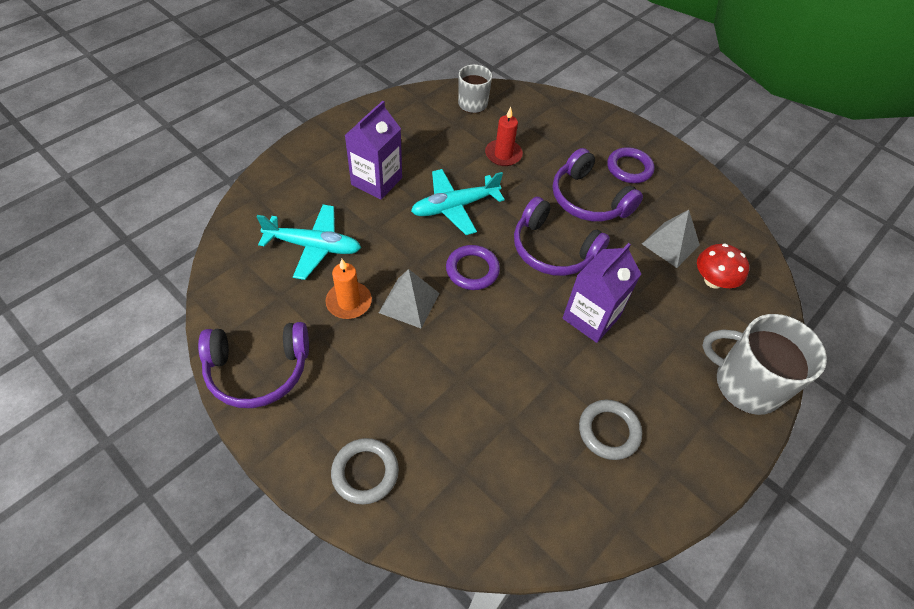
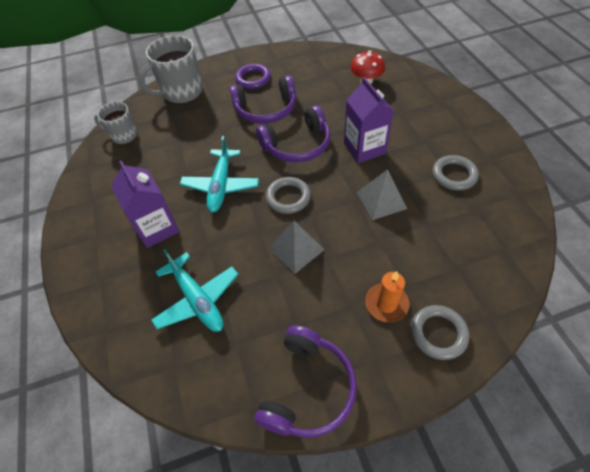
camera: 55 degrees left, 0 degrees up
(314, 246) = (197, 299): turquoise plane -> turquoise plane turned 105 degrees clockwise
(349, 302) = (273, 292): orange candle -> orange candle (386, 304)
(472, 270) = (288, 197): purple ring -> grey ring
(503, 154) = (191, 137): red candle -> none
(670, 244) = (328, 87): grey pyramid -> grey pyramid (381, 200)
(746, 384) = (445, 100): grey mug -> grey mug (181, 92)

